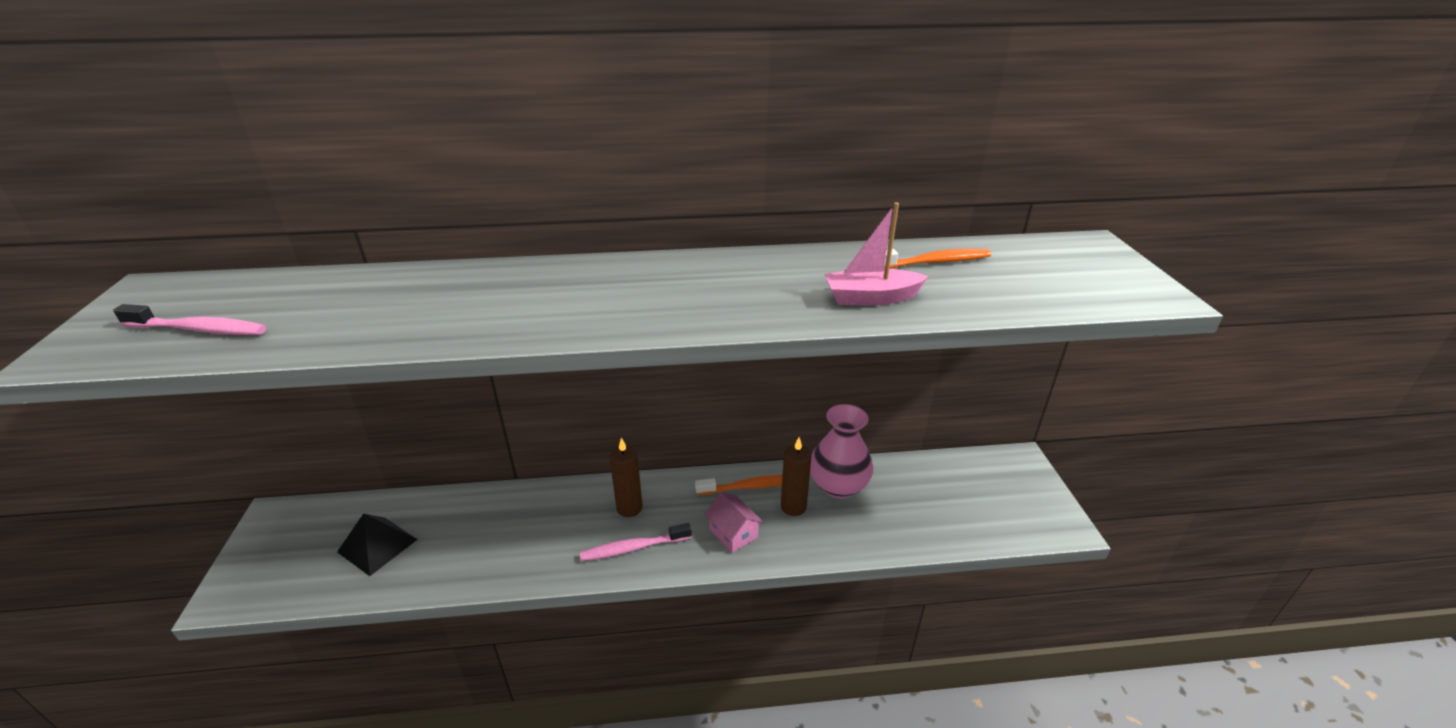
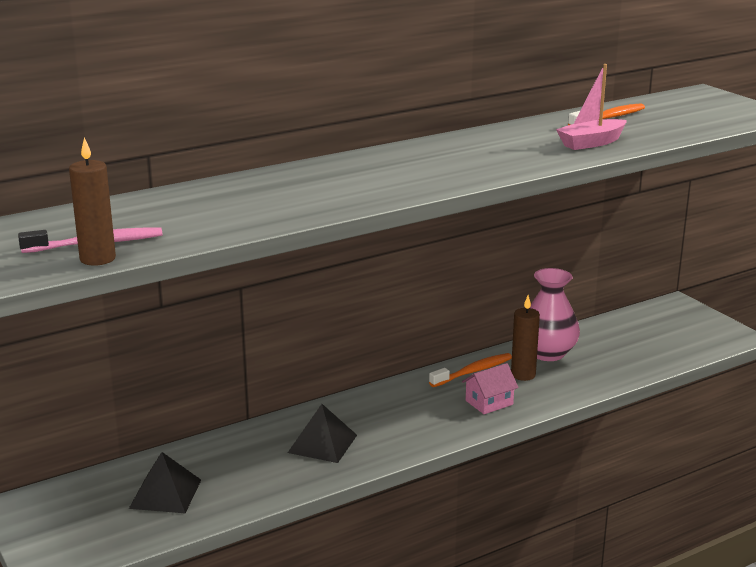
camera: 25 degrees left, 10 degrees down
(546, 532) = (322, 443): none -> black pyramid
(629, 508) = (381, 410): brown candle -> brown candle (97, 259)
(633, 548) = (412, 433): pink toothbrush -> none
(733, 533) = (489, 402): pink house -> pink house turned 60 degrees counterclockwise

